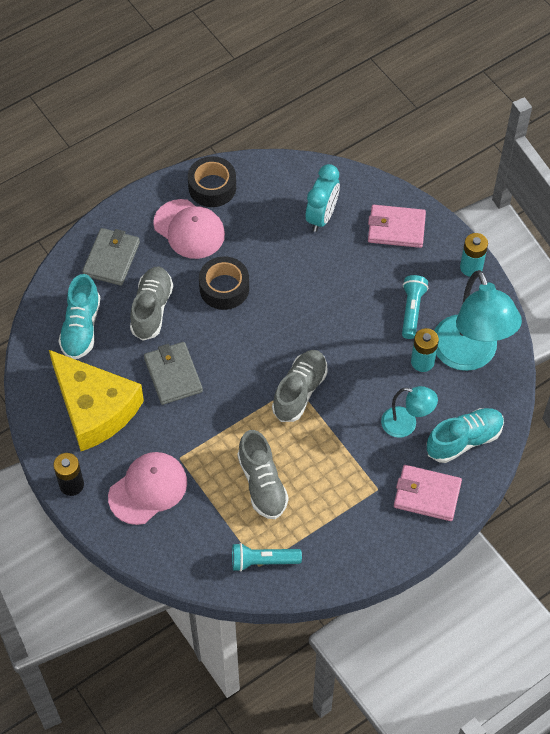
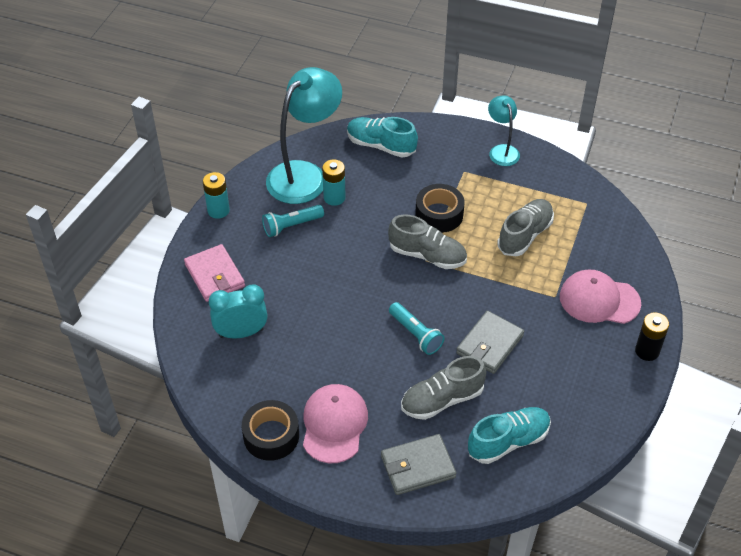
camera: 125 degrees left, 10 degrees down
(94, 408) = (570, 380): yellow cheese -> none
(224, 288) = (375, 360): black tape -> black tape (439, 214)
(263, 561) = (581, 203): turquoise flashlight -> turquoise flashlight (415, 334)
(299, 391) = (427, 255): grey shoe -> grey shoe turned 150 degrees counterclockwise
(406, 424) = (397, 181): turquoise lamp -> turquoise lamp (502, 150)
(427, 494) = (442, 145): pink wallet -> none

